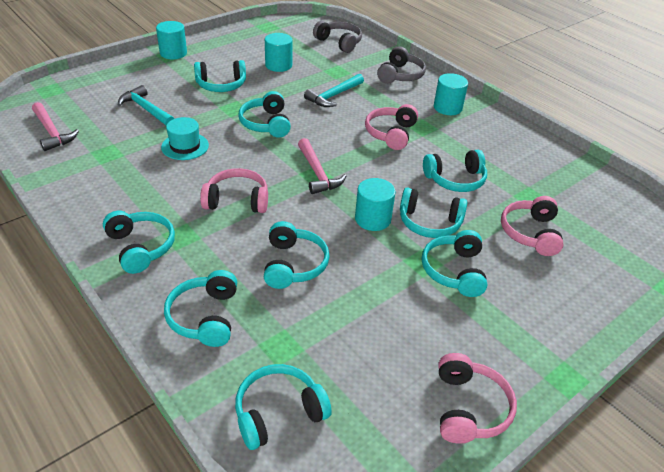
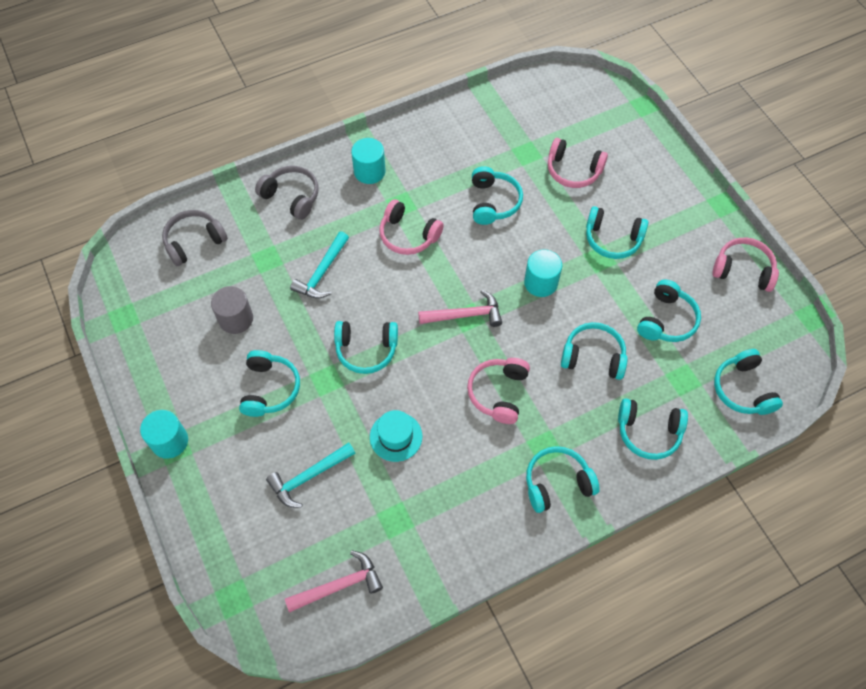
camera: 75 degrees left, 20 degrees up
(278, 65) = (236, 319): turquoise cylinder -> grey cylinder
(333, 96) = (322, 273): turquoise hammer -> turquoise hammer turned 60 degrees clockwise
(429, 223) = (551, 240): turquoise headphones -> turquoise headphones (666, 320)

